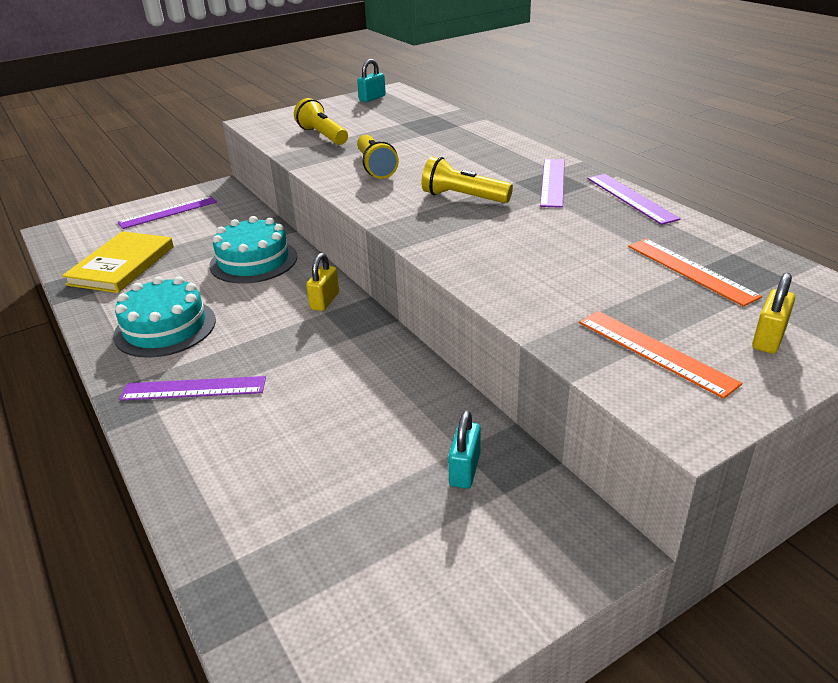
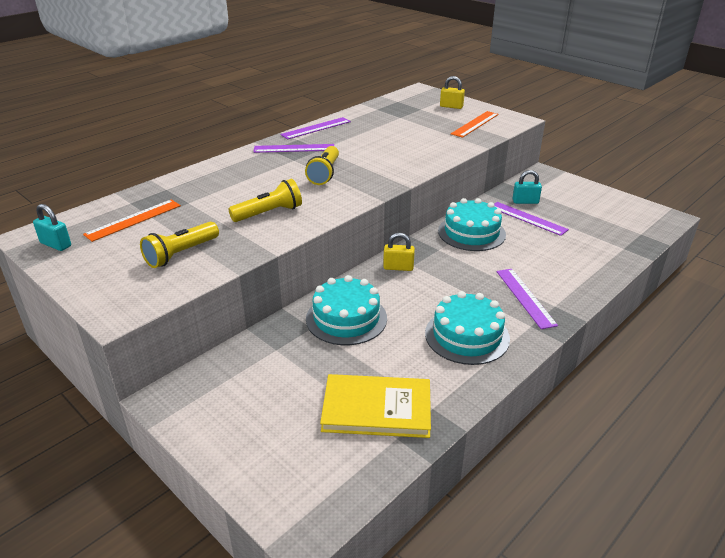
camera: 105 degrees left, 0 degrees up
(168, 212) = (240, 421): purple ruler -> purple ruler (527, 218)
(379, 376) = (471, 233): none -> turquoise cake
(690, 271) = (400, 117): orange ruler -> orange ruler (133, 220)

